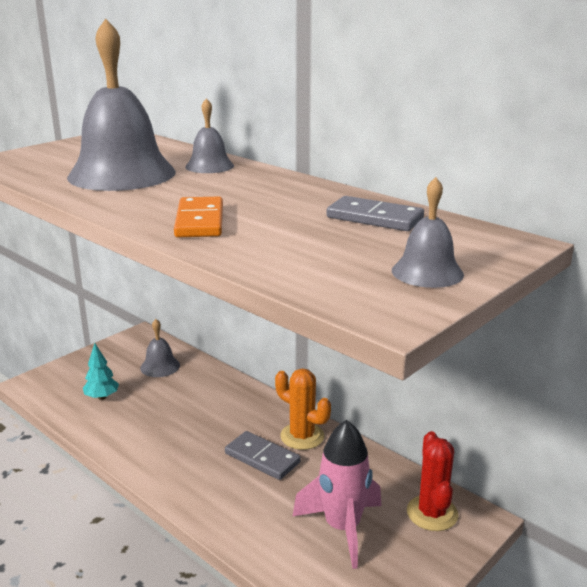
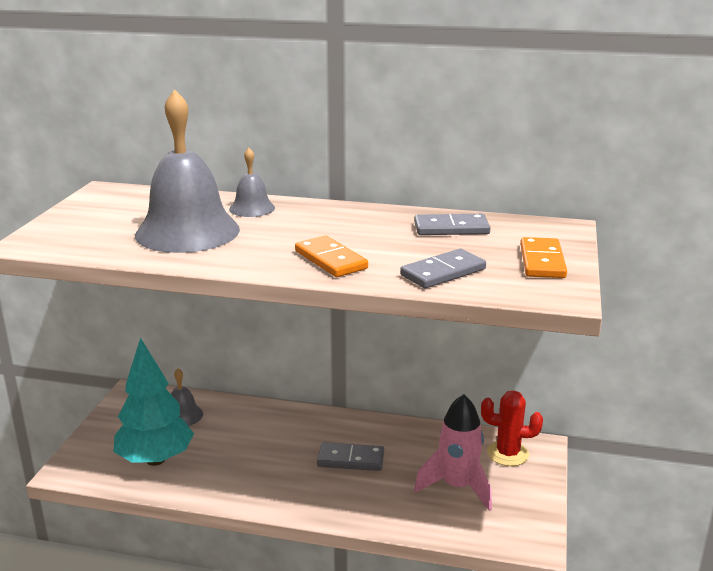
camera: 30 degrees left, 0 degrees up
(102, 397) = (155, 459): turquoise tree -> turquoise tree, size x2.15
(291, 257) = (443, 272): none -> grey domino
(302, 436) = (366, 432): orange cactus -> none
(427, 272) = (542, 261): grey bell -> orange domino
(432, 513) = (508, 454): red cactus -> red cactus turned 45 degrees counterclockwise

